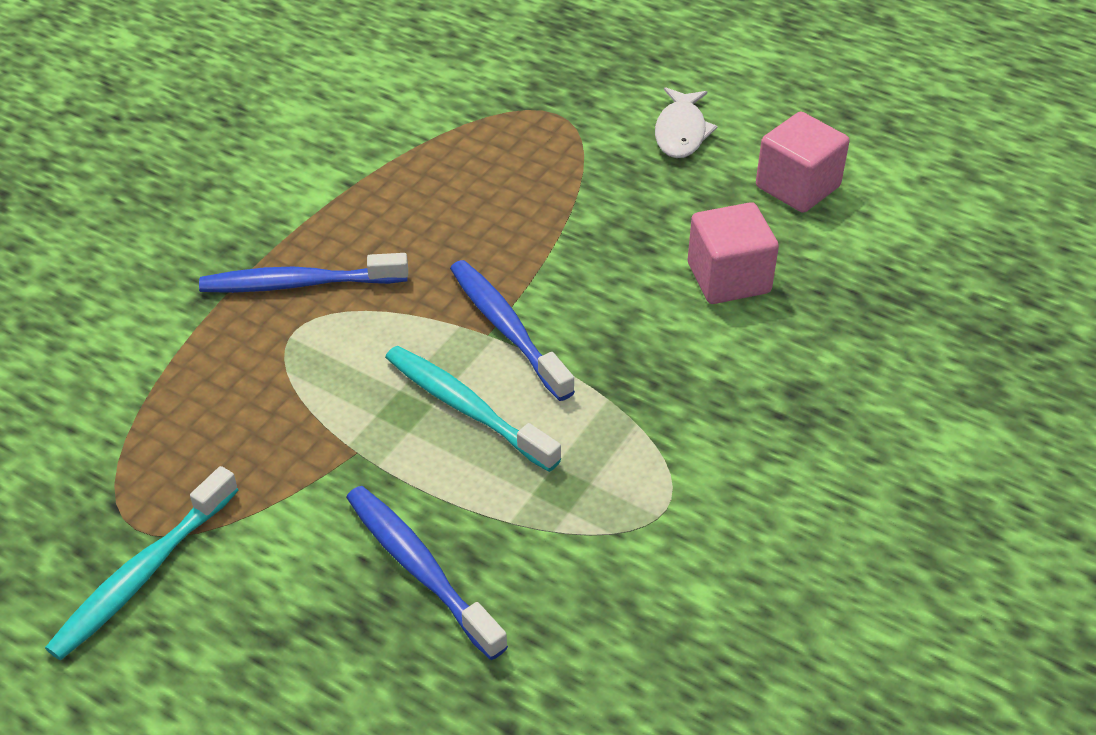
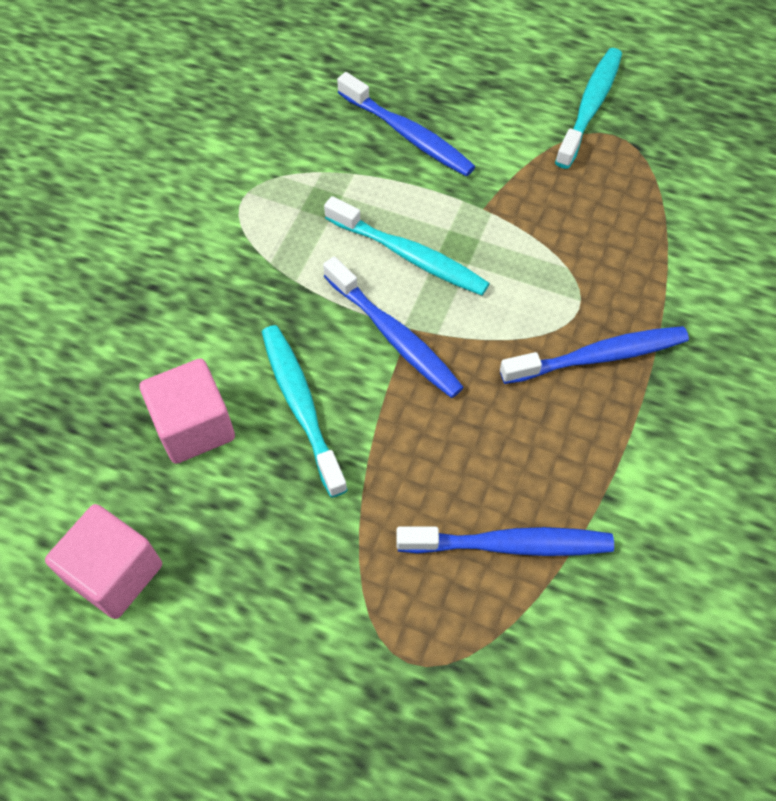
camera: 170 degrees right, 15 degrees up
(449, 164) = (510, 544): none -> blue toothbrush
(618, 281) = (301, 406): none -> turquoise toothbrush
(681, 132) = (250, 649): white fish -> none

